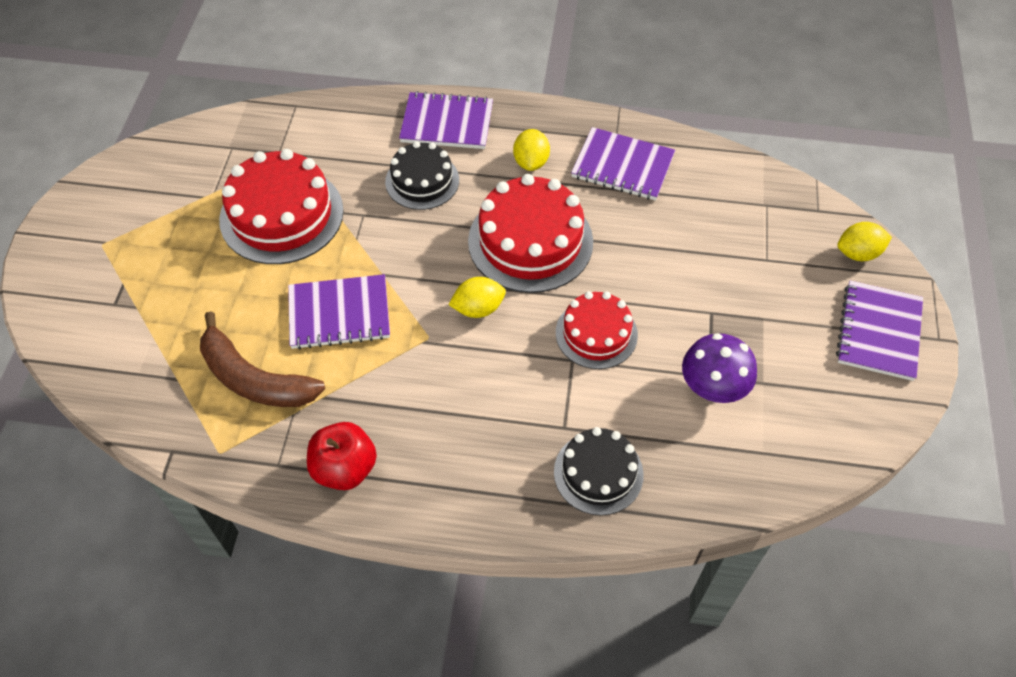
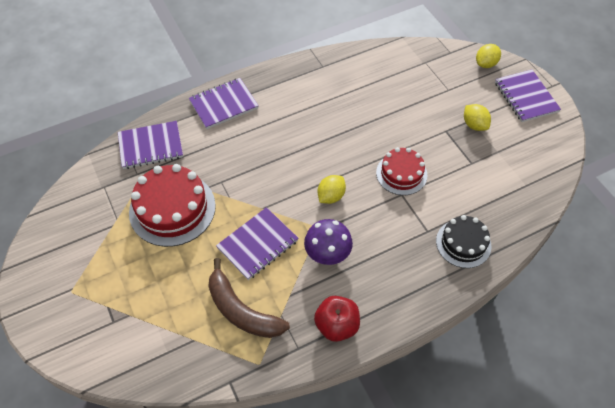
camera: 35 degrees left, 0 degrees up
(254, 379) = (241, 310): brown banana -> brown banana turned 45 degrees clockwise
(422, 181) = (238, 144): black cake -> none
(530, 241) = (326, 145): red cake -> none
(531, 162) = (289, 102): yellow lemon -> yellow lemon (474, 125)
(622, 166) = (339, 79): purple notebook -> purple notebook (151, 146)
(713, 387) = (478, 167): purple mushroom -> purple mushroom (327, 253)

